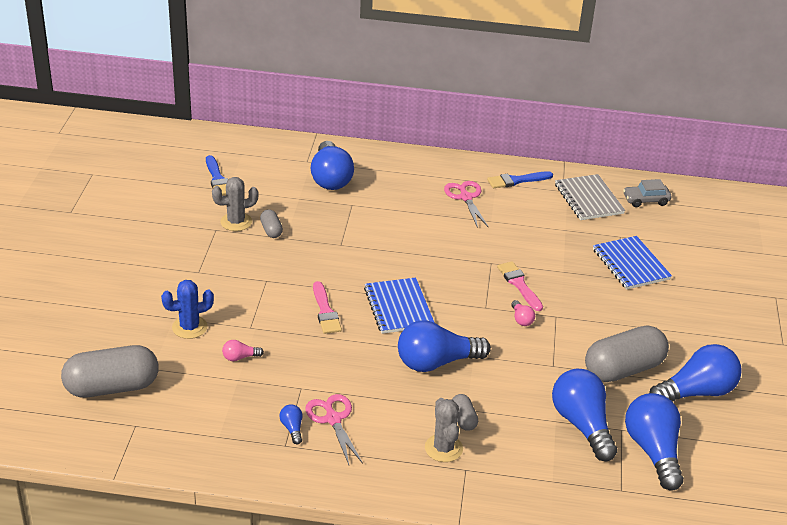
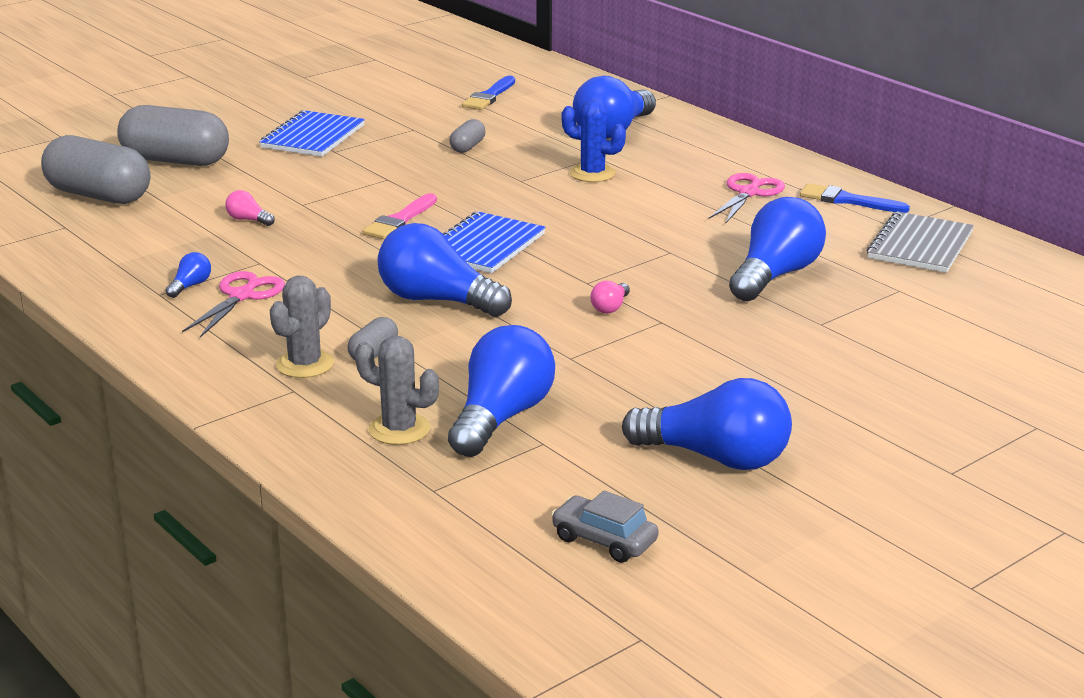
camera: 45 degrees right, 10 degrees down
(189, 327) = (247, 183): blue cactus -> blue cactus (592, 174)
(236, 222) = (444, 130): grey cactus -> grey cactus (399, 429)
(519, 284) = (668, 280): pink brush -> none
(623, 369) = (656, 397): grey capsule -> grey capsule (175, 161)
(630, 264) = (862, 318): blue notebook -> blue notebook (313, 137)
(646, 200) = (1008, 273): grey car -> grey car (604, 540)
(653, 451) = (544, 479): blue light bulb -> blue light bulb (775, 275)

